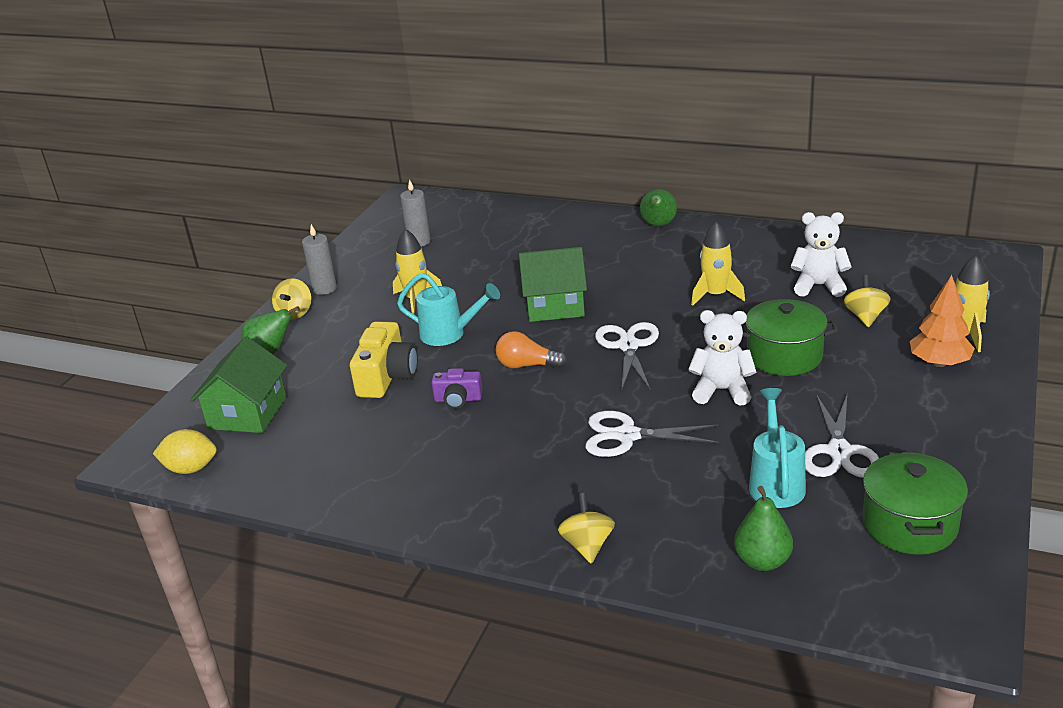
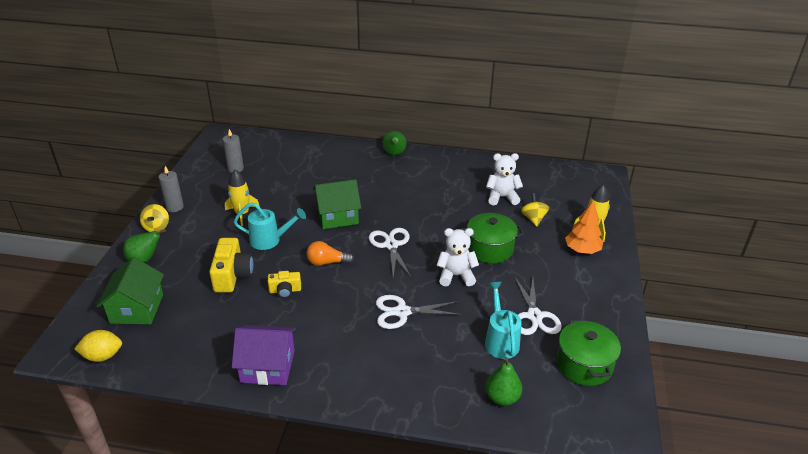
camera: 15 degrees left, 5 degrees up
(413, 495) = (268, 366): none -> purple house
(458, 399) = (285, 290): purple camera -> yellow camera
(587, 545) = (391, 395): yellow spinning top -> none
(715, 295) = (440, 205): yellow rocket -> none

